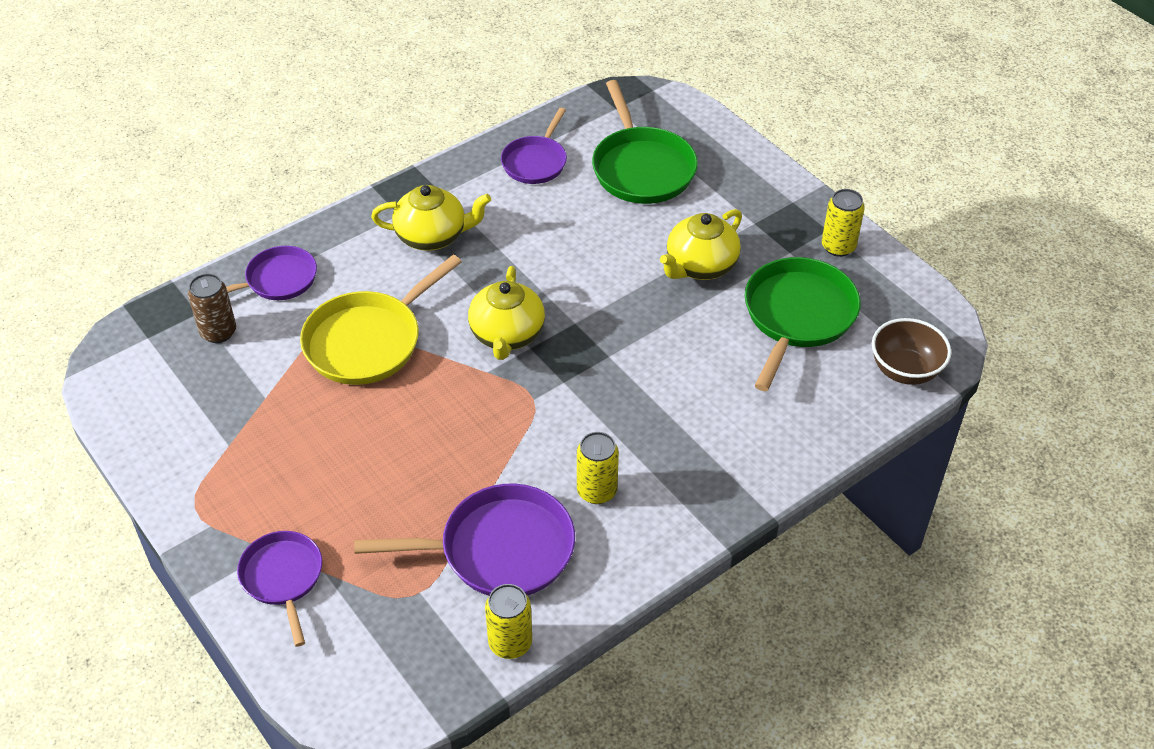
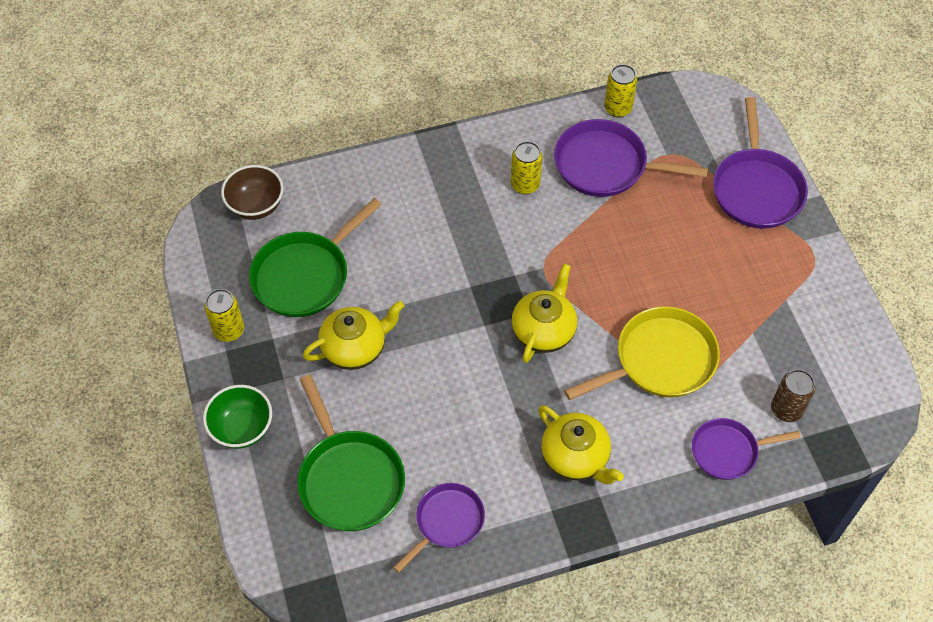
camera: 160 degrees left, 10 degrees up
(283, 578) = (756, 188): purple pan -> purple pan, size x1.58
(432, 236) = (575, 457): yellow teapot -> yellow teapot turned 150 degrees counterclockwise
(641, 168) = (349, 479): green pan -> green pan turned 150 degrees clockwise
(764, 177) = (242, 428): none -> green bowl

